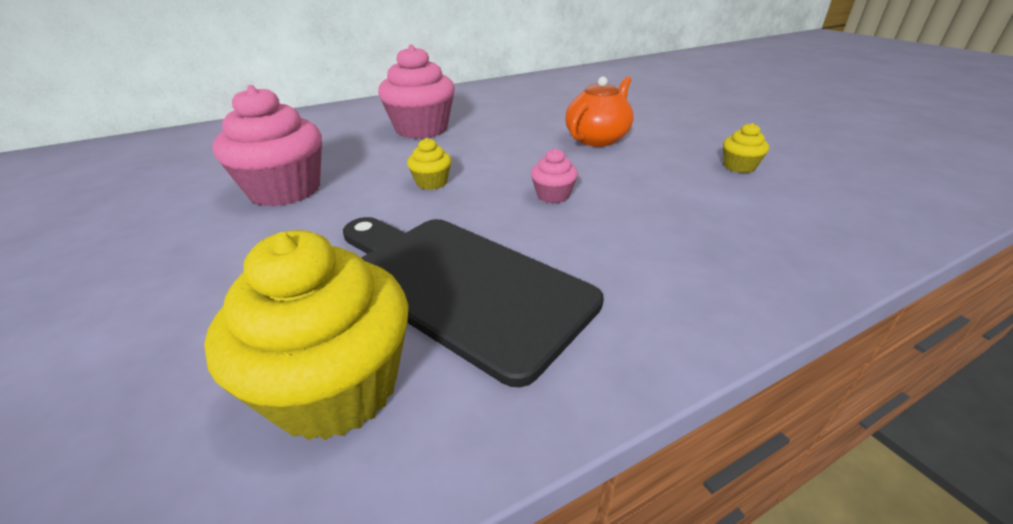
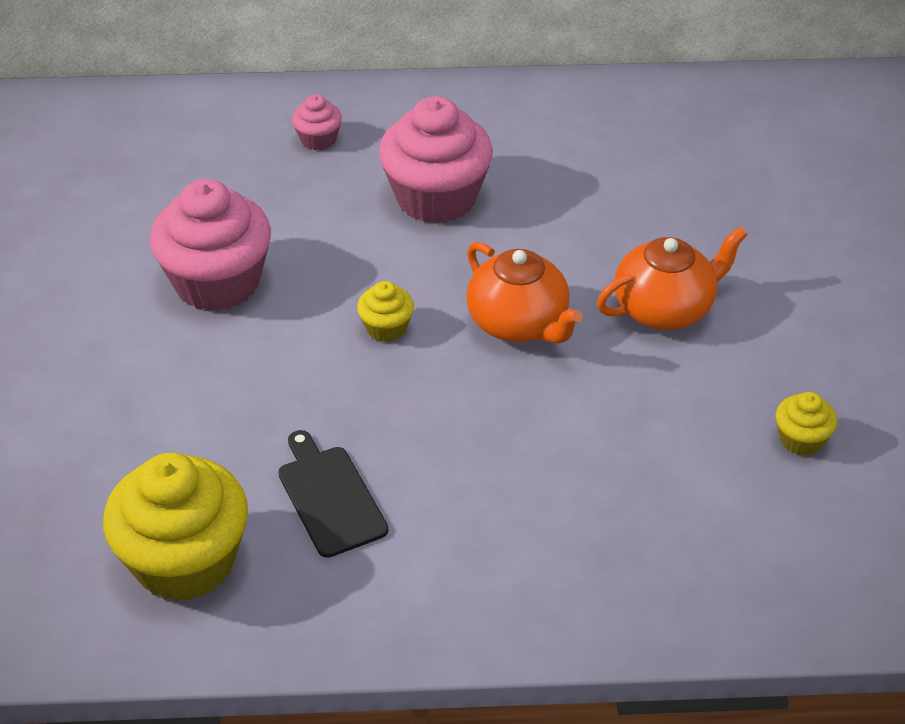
camera: 25 degrees right, 10 degrees up
(459, 284) = (330, 497): black cutting board -> black cutting board, size x0.51
(519, 162) = (518, 323): none -> orange teapot
(553, 195) = (512, 405): pink cupcake -> pink cupcake (318, 139)

